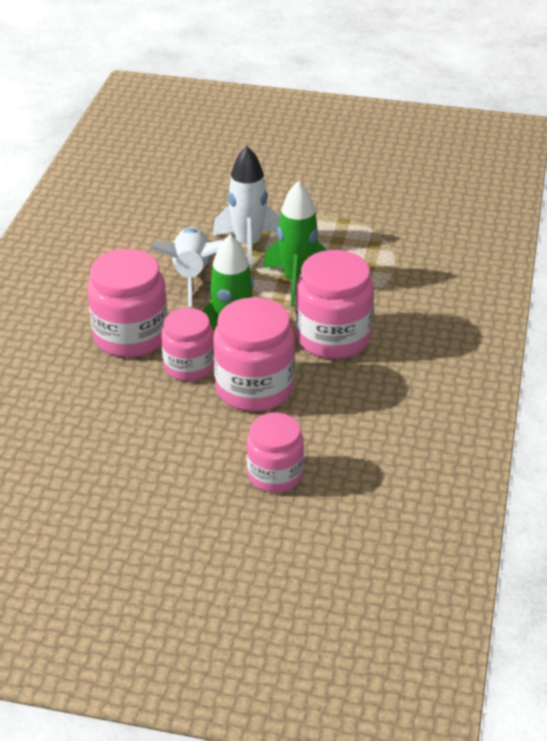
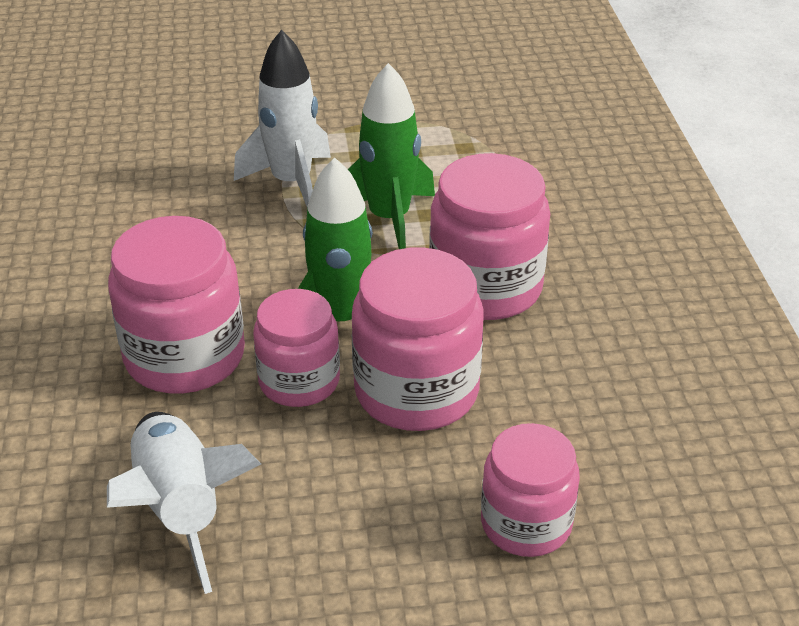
camera: 20 degrees left, 0 degrees up
(191, 275) = (232, 243): white rocket -> white rocket (180, 509)

